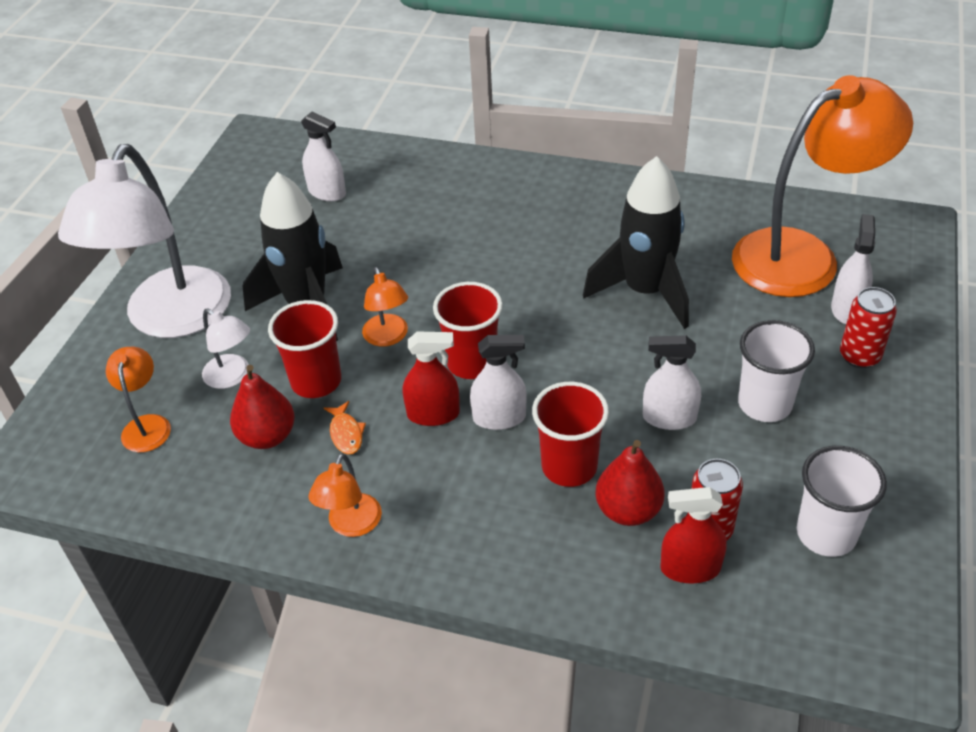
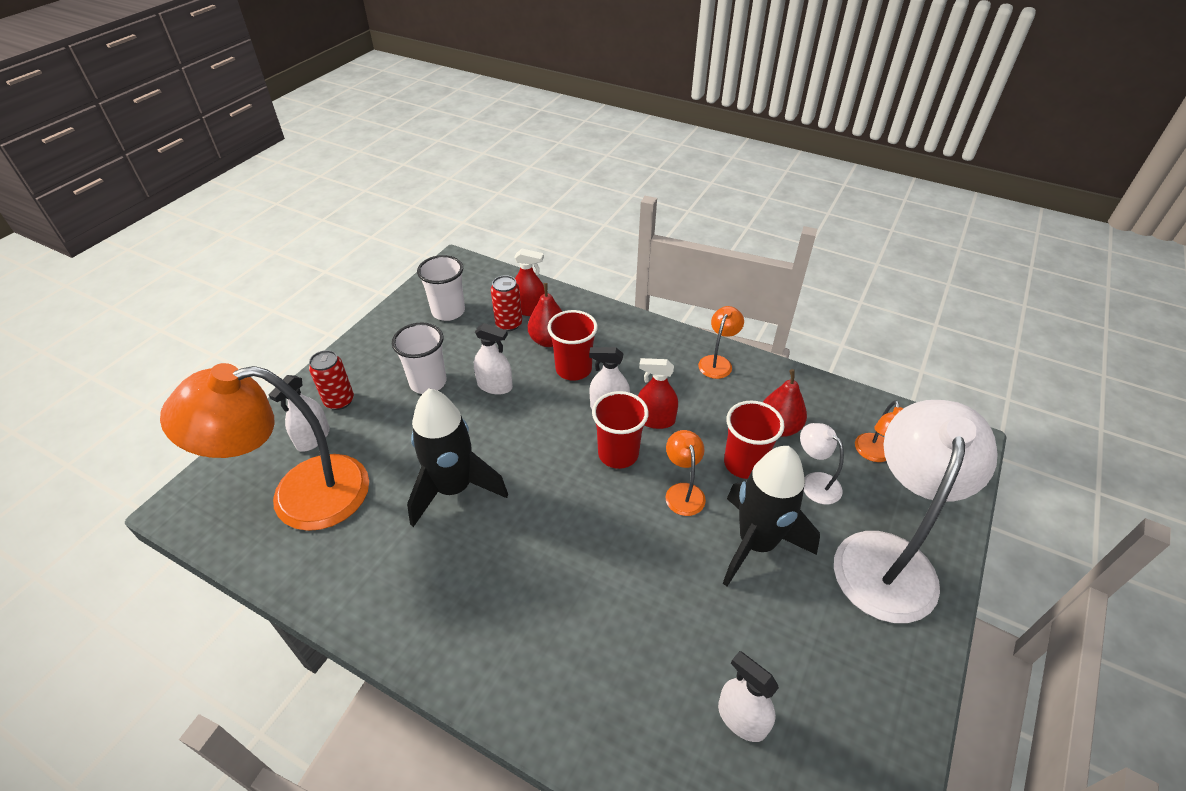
camera: 170 degrees left, 0 degrees up
(346, 433) = (720, 418): orange fish -> none

